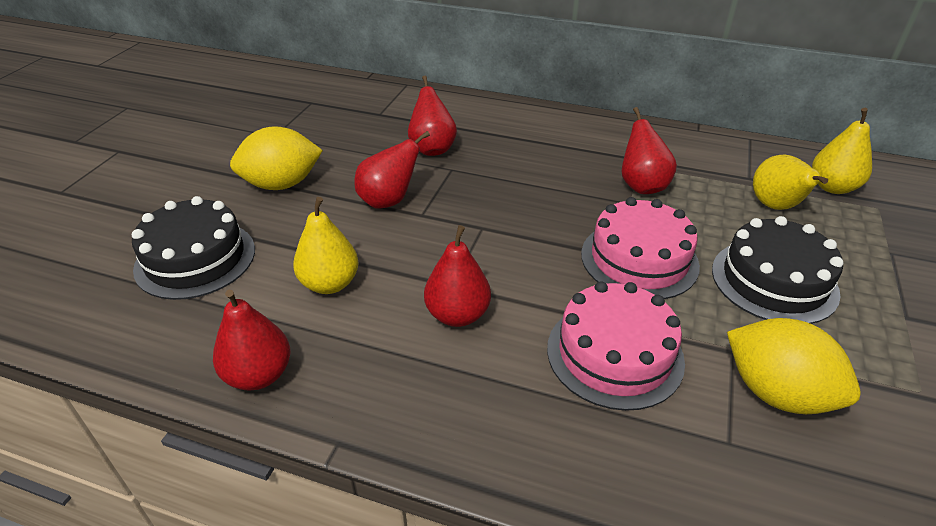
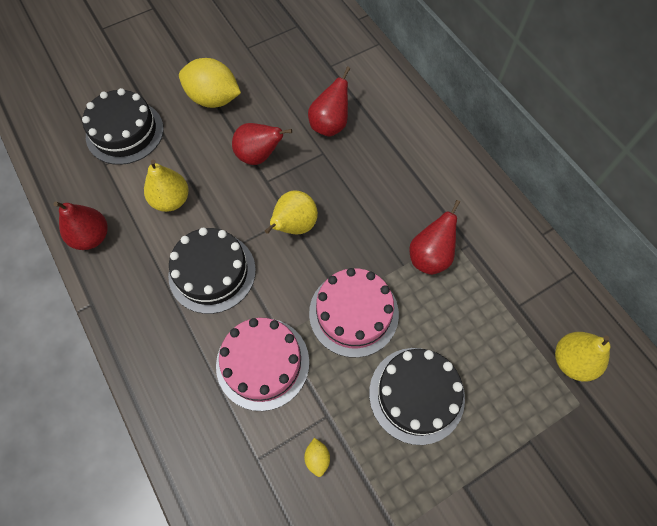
camera: 40 degrees right, 25 degrees up
(457, 315) = (212, 272): red pear -> black cake
(776, 207) = (502, 344): yellow pear -> yellow pear (294, 226)
(777, 393) = (317, 458): yellow lemon -> yellow lemon, size x0.42

